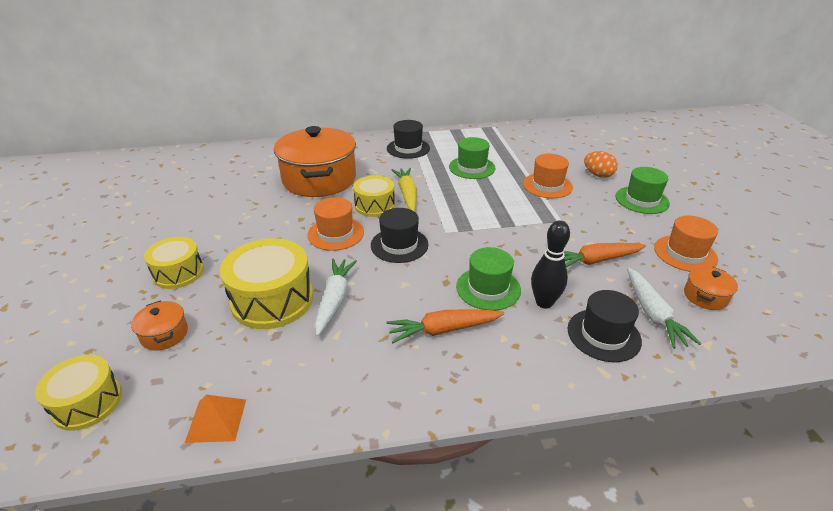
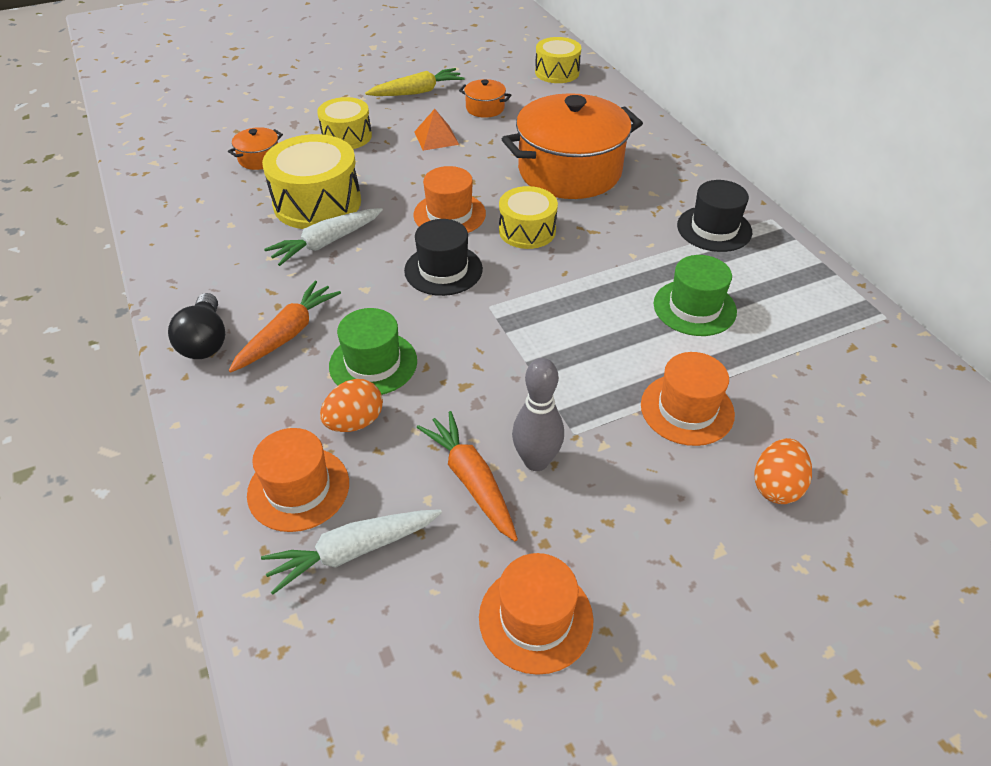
camera: 75 degrees right, 10 degrees up
(87, 403) = (180, 152): yellow drum -> yellow drum (557, 72)
(216, 420) = (162, 218): orange pyramid -> orange pyramid (436, 138)
(334, 299) = (326, 243): white carrot -> white carrot turned 150 degrees clockwise
(407, 194) = (571, 253): yellow carrot -> yellow carrot (417, 92)
(436, 384) = (205, 341): none -> black light bulb
(443, 330) = (288, 334): orange carrot -> orange carrot turned 60 degrees clockwise
(544, 302) = (355, 422): black bowling pin -> orange egg
(581, 236) = (536, 461): none -> grey bowling pin
(603, 335) = (298, 488): black hat -> orange hat
(642, 200) = (709, 559): green hat -> none
(705, 296) = (412, 634): orange pot -> orange pot (485, 108)

